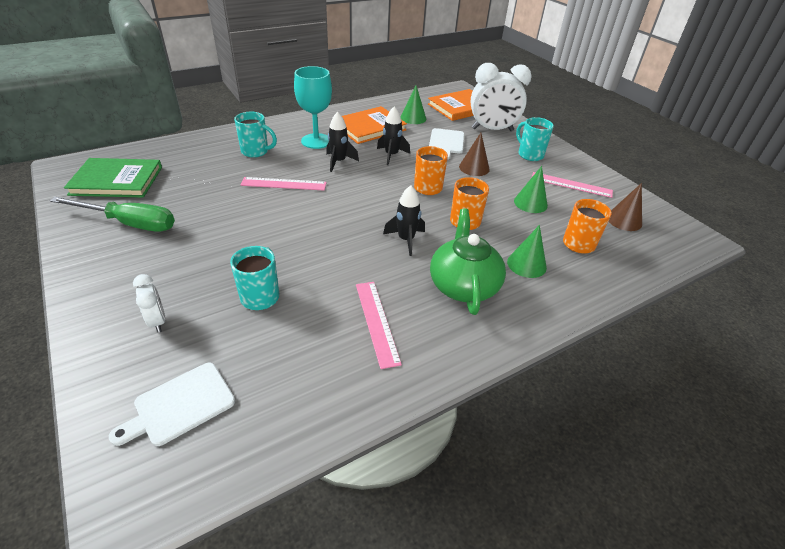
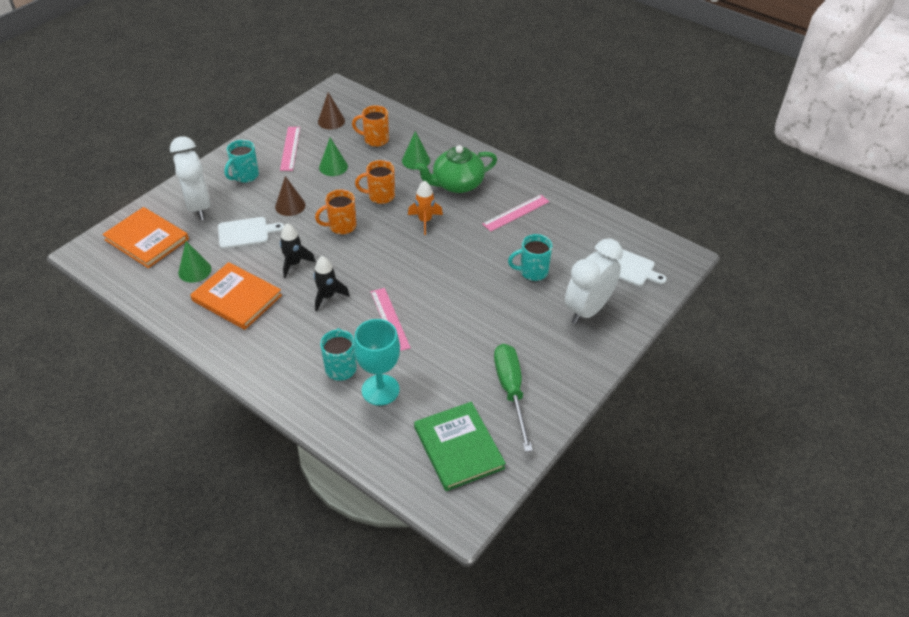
camera: 110 degrees left, 5 degrees up
(157, 321) = (588, 310): white clock -> white clock, size x2.14
(316, 141) = (292, 329): turquoise goblet -> turquoise goblet (380, 390)
(406, 240) = (425, 221): black rocket -> orange rocket

